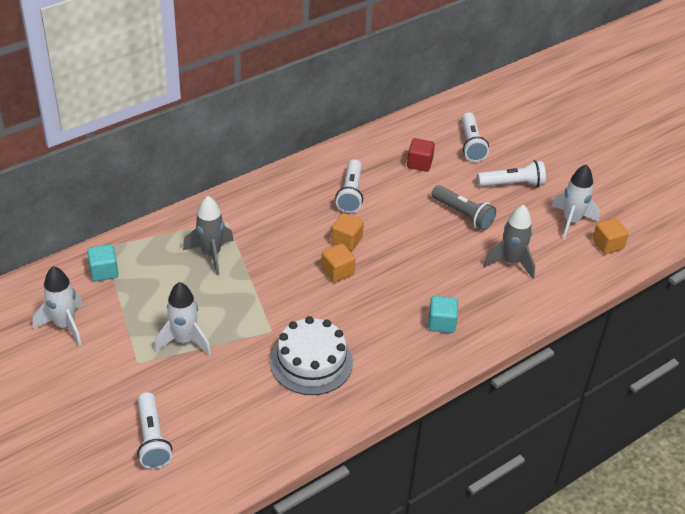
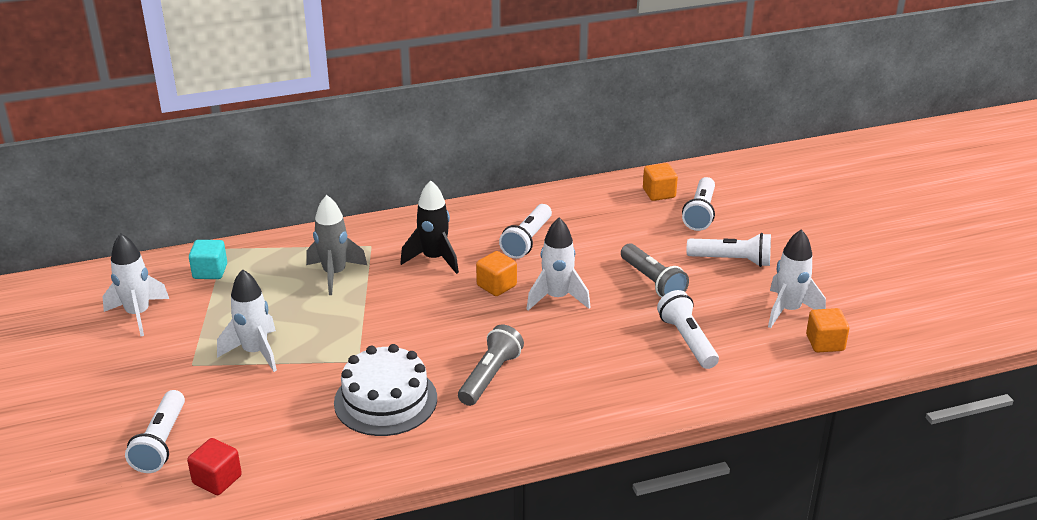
camera: 20 degrees right, 10 degrees down
(285, 225) = (434, 259): none -> black rocket
(337, 271) = (468, 314): orange cube -> orange cube (659, 193)
(380, 324) = (490, 376): none -> grey flashlight
(398, 243) = (557, 298): none -> white rocket
(419, 163) = (626, 223): red cube -> red cube (217, 480)
(441, 323) = (565, 389): turquoise cube -> none
(511, 262) = (687, 340): grey rocket -> white flashlight

